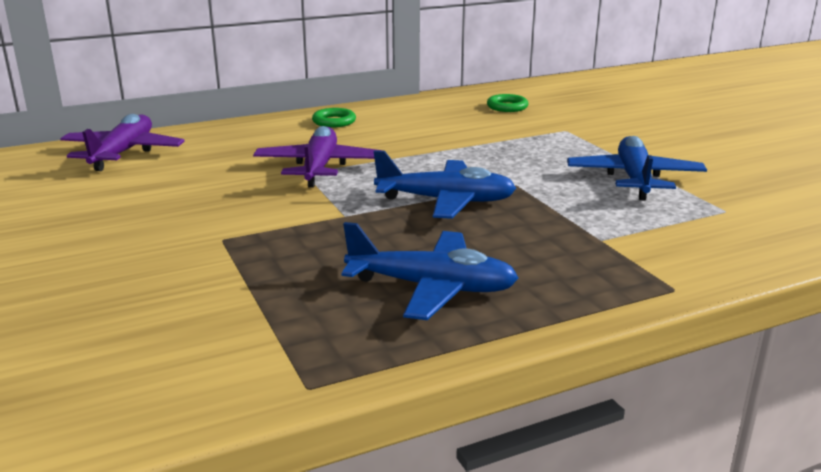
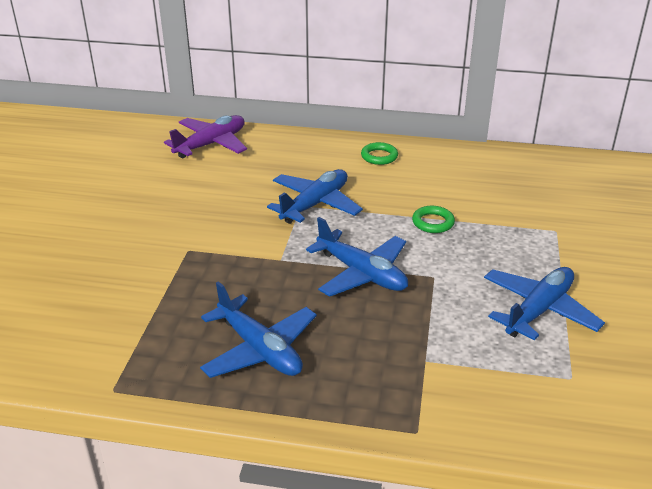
camera: 35 degrees right, 10 degrees up
(319, 167) = (315, 204): purple plane -> blue plane
(507, 107) = (539, 184): green ring -> green ring (433, 222)

